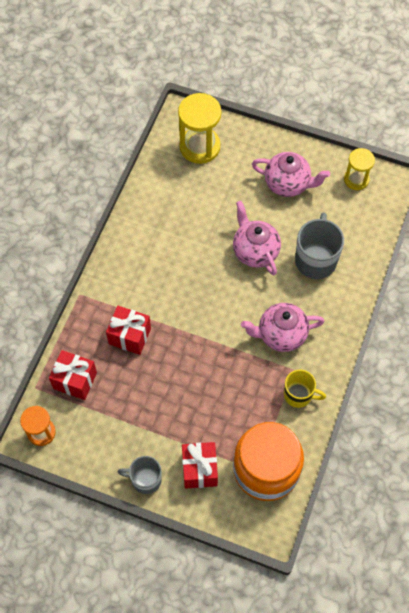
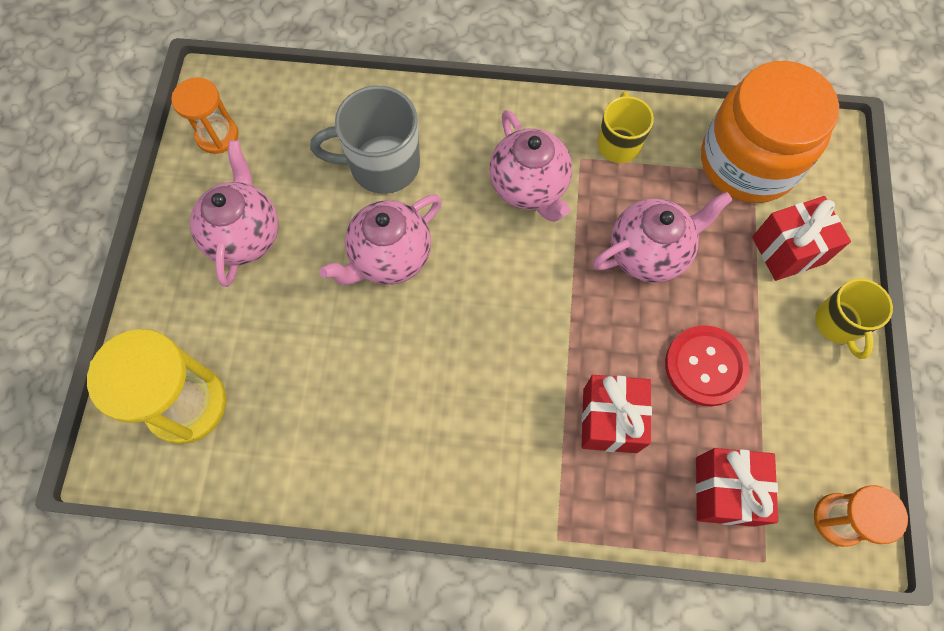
camera: 105 degrees left, 5 degrees up
(143, 395) = (705, 366): none -> red button
(145, 479) = (838, 324): grey mug -> yellow mug
(220, 388) = (649, 253): none -> pink teapot
(356, 179) = (217, 135): yellow hourglass -> orange hourglass

